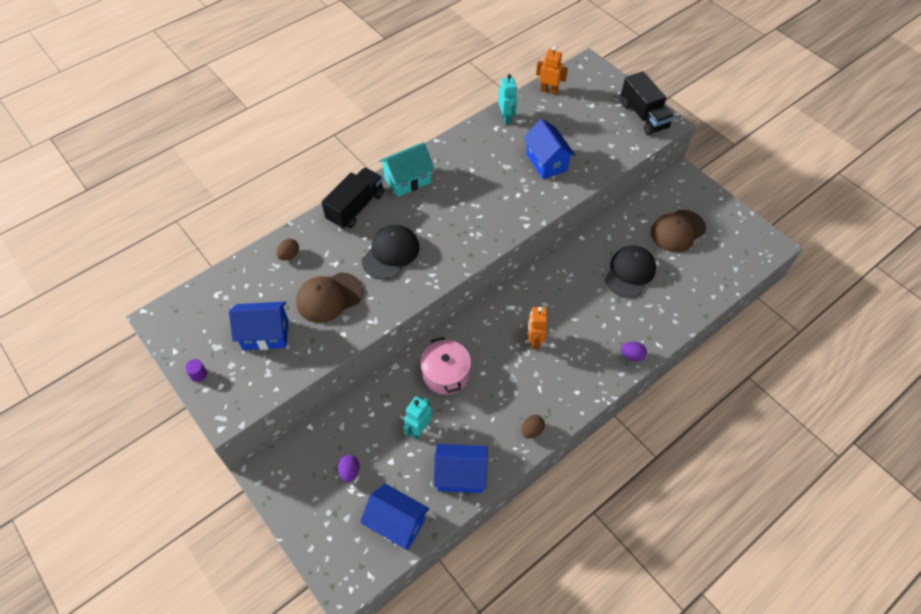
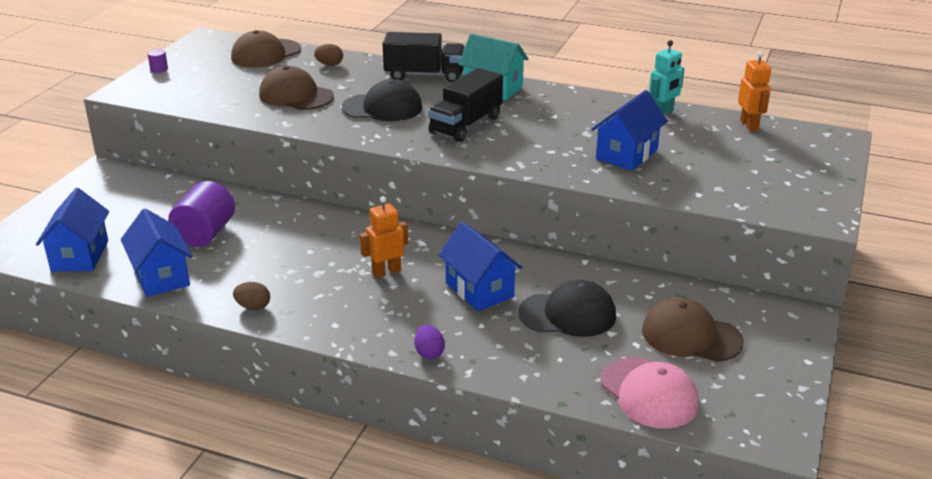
camera: 60 degrees right, 25 degrees down
(231, 288) = (266, 54): none -> brown cap
(265, 334) = (226, 82): blue house -> blue house (479, 290)
(350, 472) = (128, 211): purple egg -> none
(419, 429) = (205, 234): turquoise robot -> purple cylinder
(446, 374) = (289, 228): pink pot -> none
(644, 116) = (809, 198): black truck -> black truck (465, 125)
(715, 275) = (649, 393): none -> pink cap

